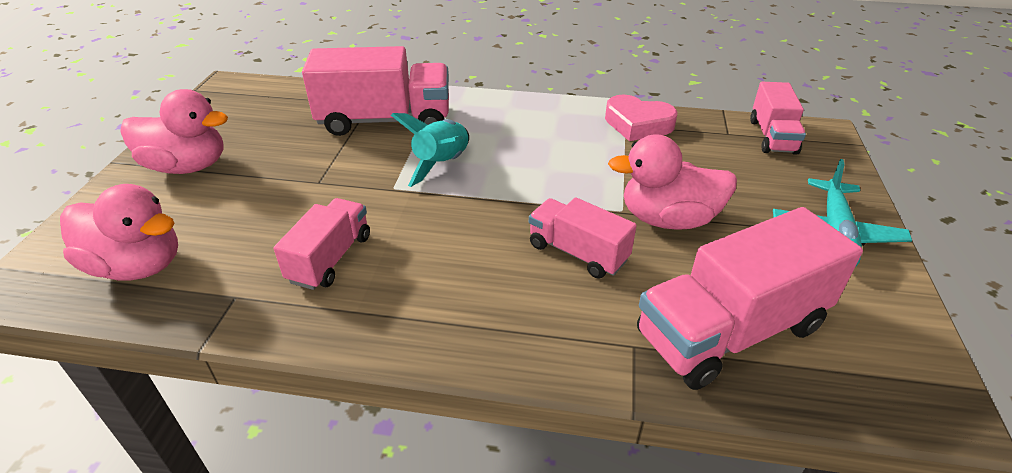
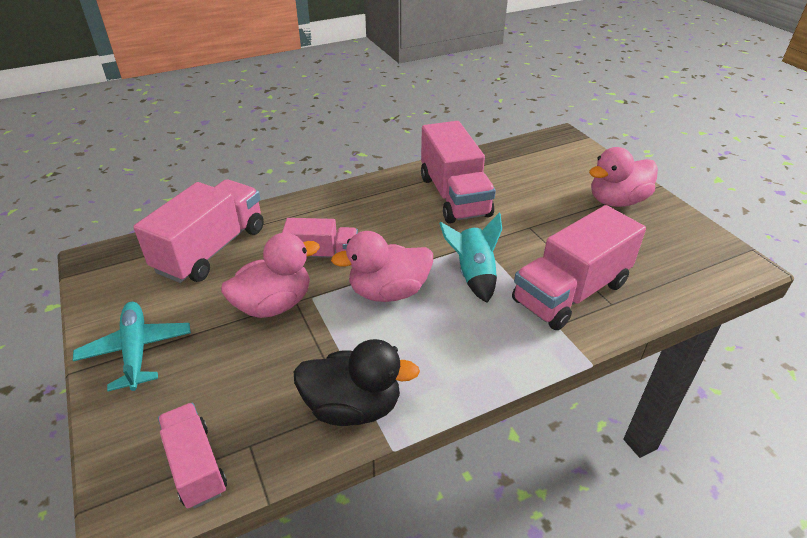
camera: 145 degrees right, 0 degrees up
(138, 266) = (533, 159): pink duck -> pink duck (388, 292)
(330, 258) = (454, 196): pink truck -> pink truck, size x1.73
(638, 124) = (353, 407): pink heart -> black duck

